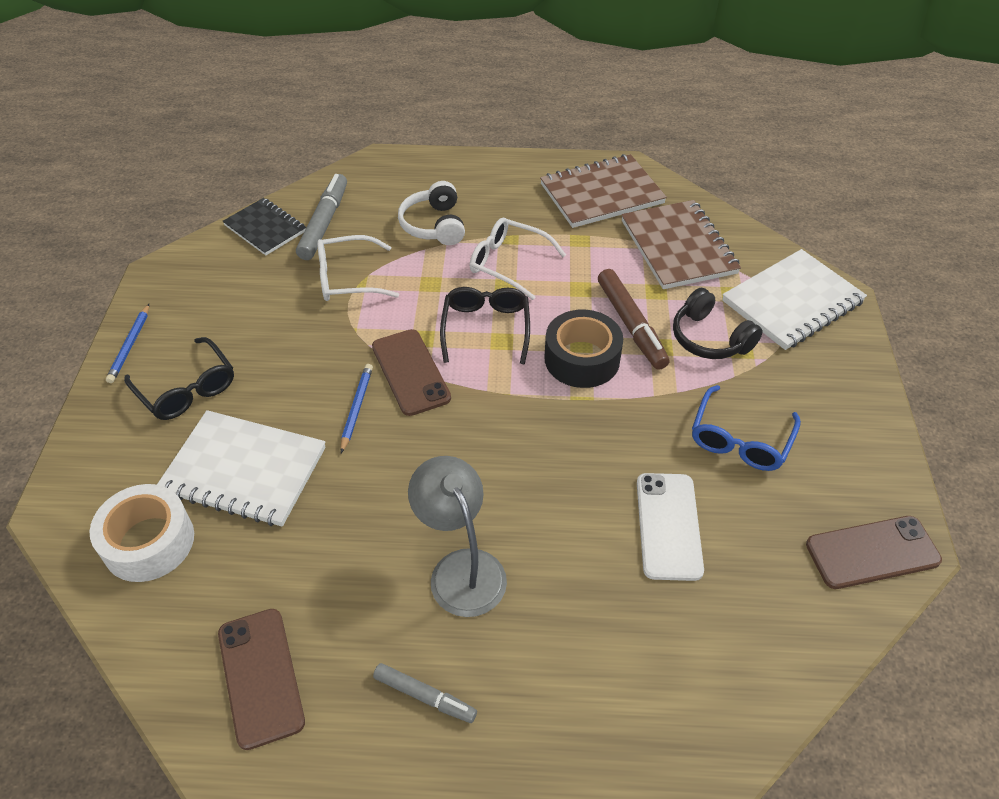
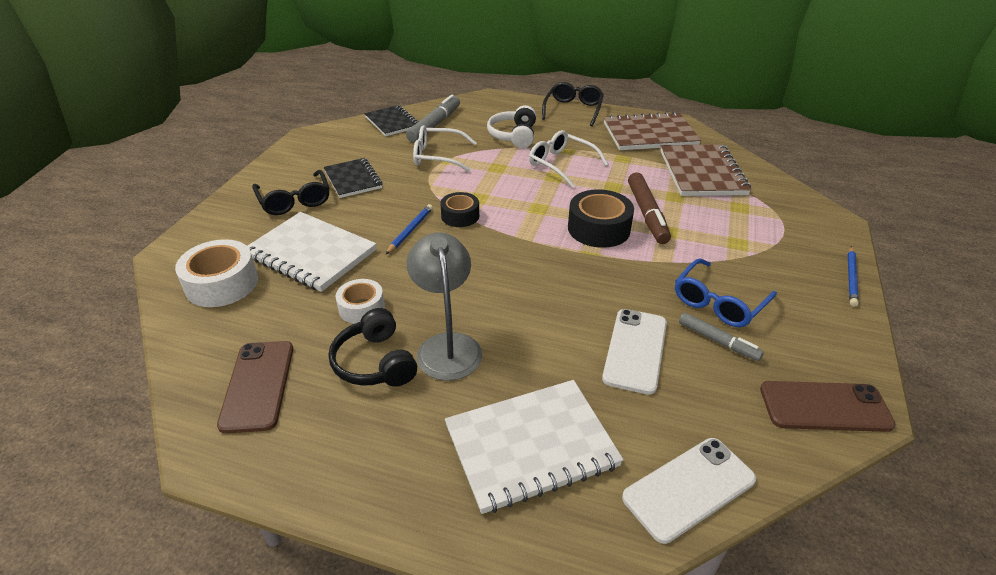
camera: 15 degrees right, 10 degrees down
(130, 346) = (269, 171): blue pencil -> blue pencil (851, 278)
(250, 339) = (353, 179): none -> black notebook
(341, 538) = (361, 308): none -> white tape
(410, 372) = (460, 216): brown phone -> black tape
(425, 696) = (380, 428): grey marker -> grey marker (718, 341)
(486, 328) = (529, 199): black glasses -> black glasses (573, 110)
(709, 338) = (711, 232): black headphones -> black headphones (375, 362)
(764, 685) = (689, 489): none -> white phone
(792, 302) = (791, 219): white notebook -> white notebook (531, 446)

